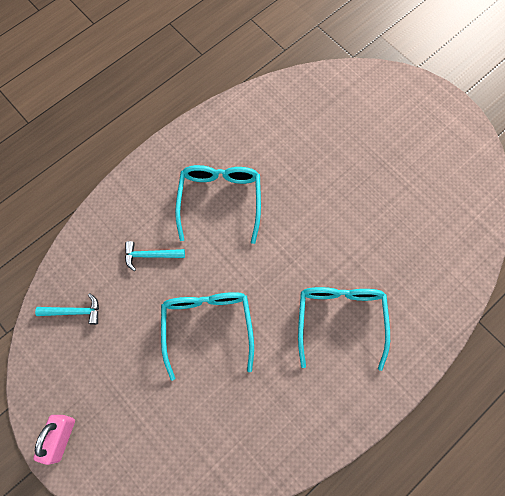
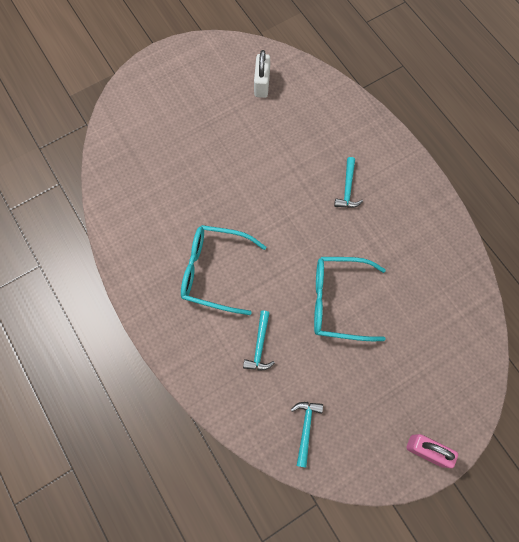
camera: 80 degrees left, 0 degrees up
(340, 319) = (347, 188): turquoise glasses -> turquoise hammer
(447, 208) = (262, 84): none -> white padlock

